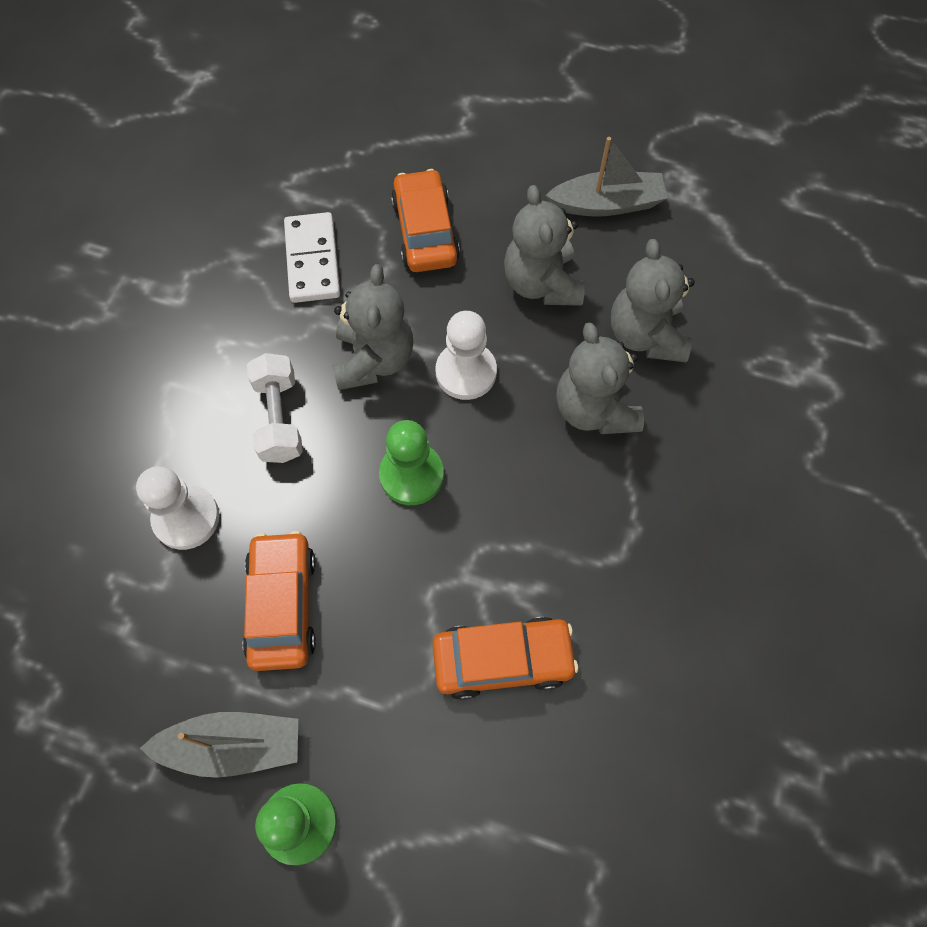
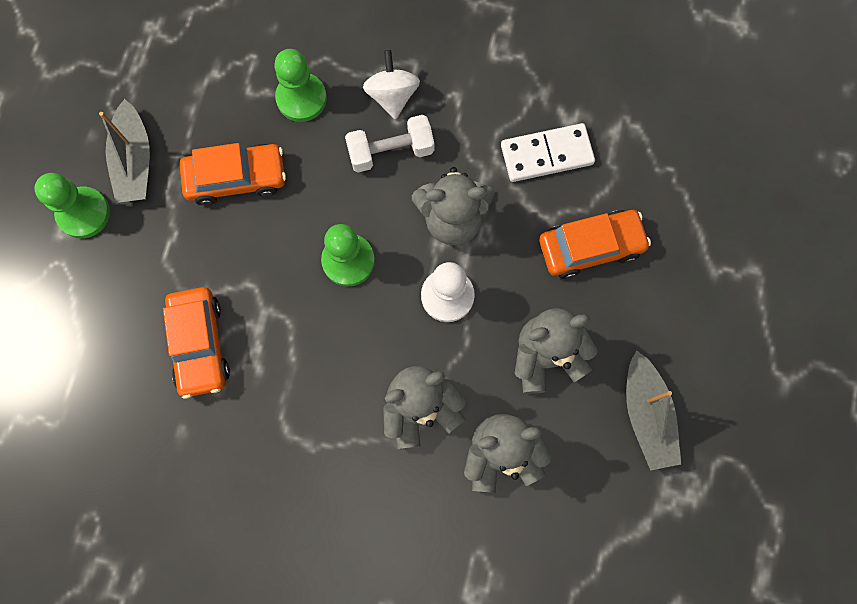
camera: 85 degrees right, 10 degrees up
(186, 518) = (301, 98): white pawn -> green pawn
(206, 411) = (392, 96): none -> white spinning top

